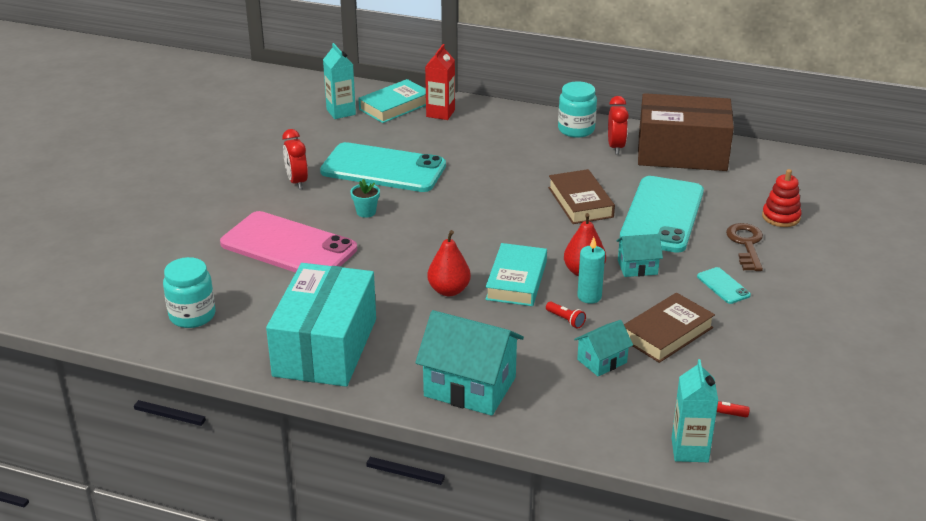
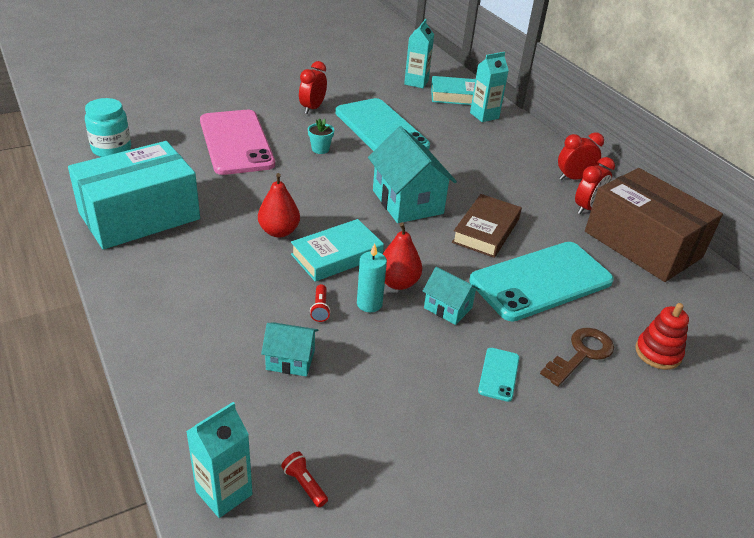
camera: 40 degrees right, 5 degrees up
(440, 113) = (484, 115): red carton -> turquoise carton
(470, 387) = (169, 307): turquoise house -> turquoise house (407, 202)
(576, 130) = (573, 178): turquoise jar -> red clock
(667, 333) = (380, 377): brown book -> none

